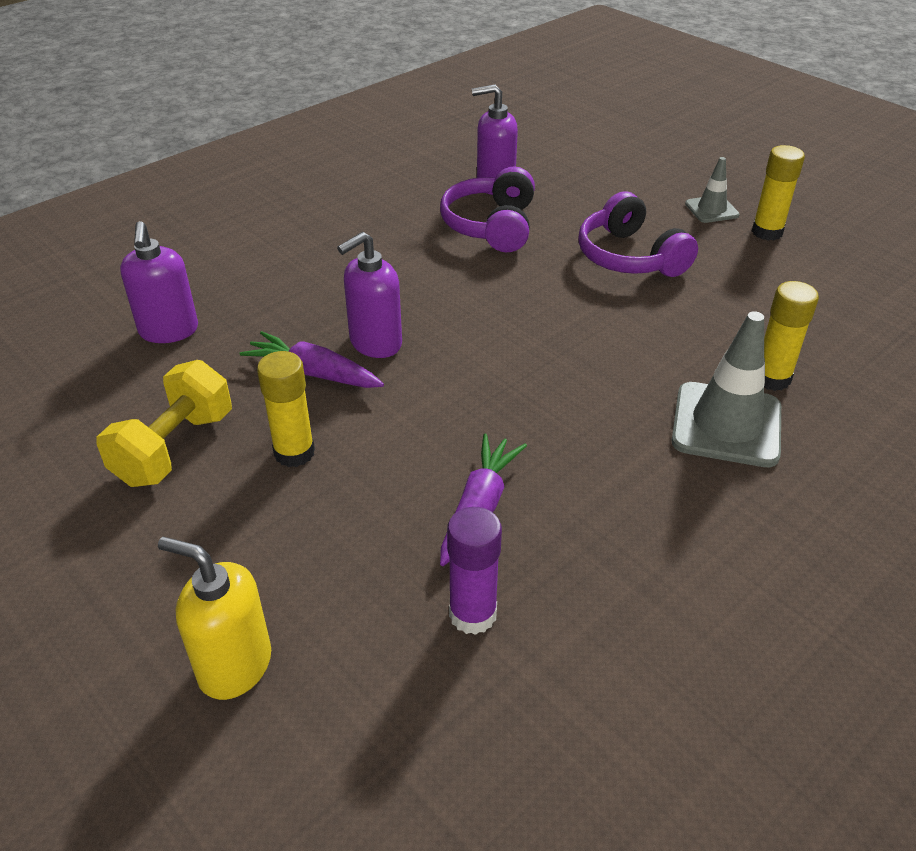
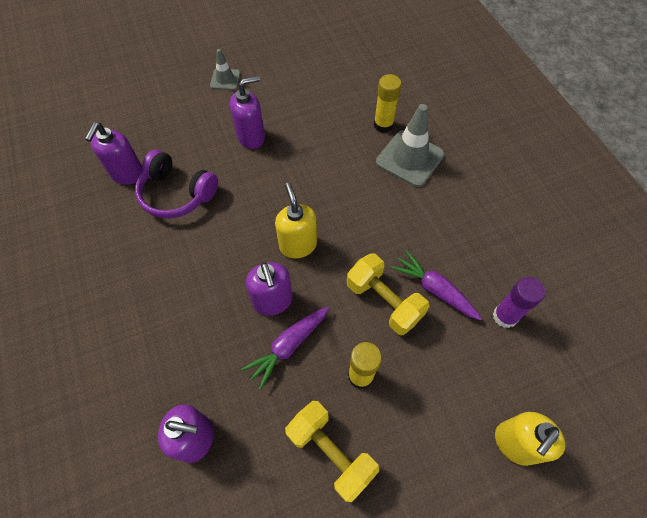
camera: 70 degrees left, 20 degrees up
(427, 451) = (384, 301): none -> yellow dumbbell
(476, 343) = (298, 245): none -> yellow soap dispenser
(630, 257) = (251, 137): purple headphones -> purple soap dispenser
(767, 232) = (261, 67): yellow glue stick -> none

